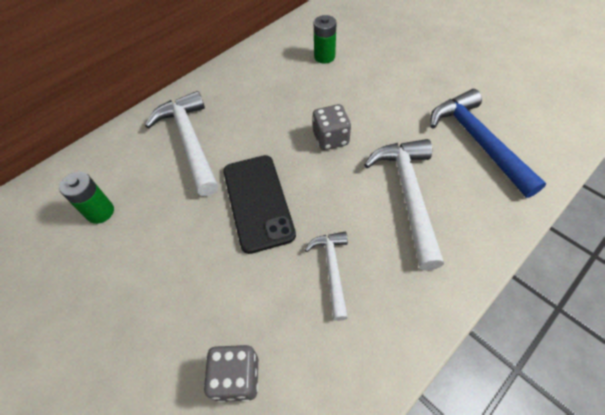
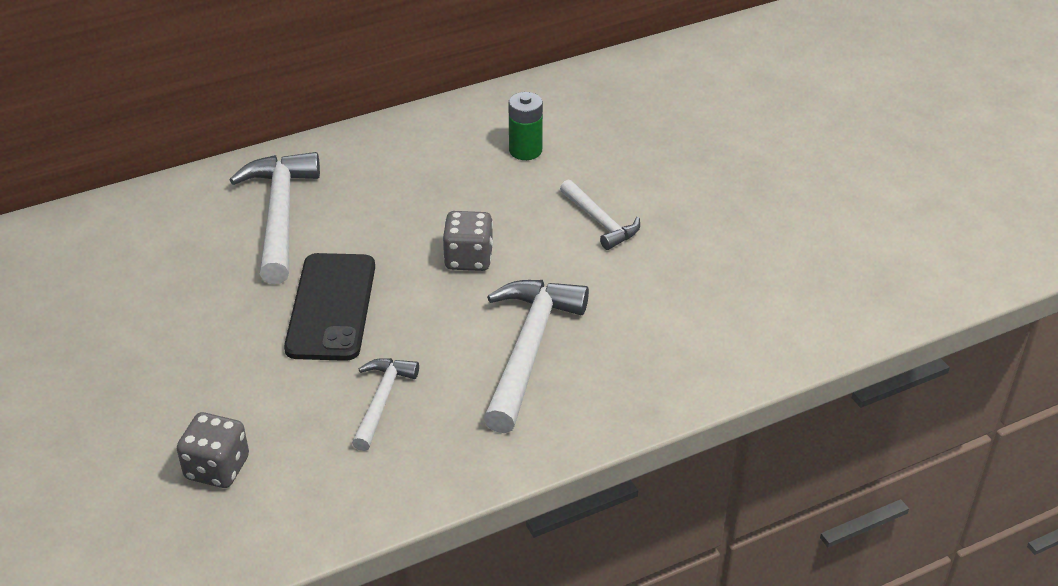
camera: 15 degrees right, 15 degrees down
(100, 212) = (133, 268): green battery -> none
(397, 91) = (600, 222): none -> white hammer
(477, 141) = (668, 312): blue hammer -> none

